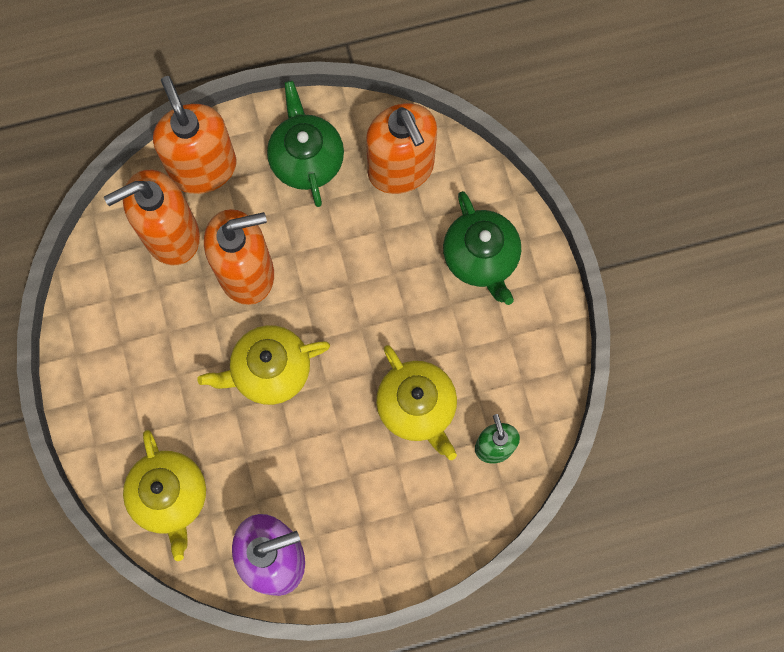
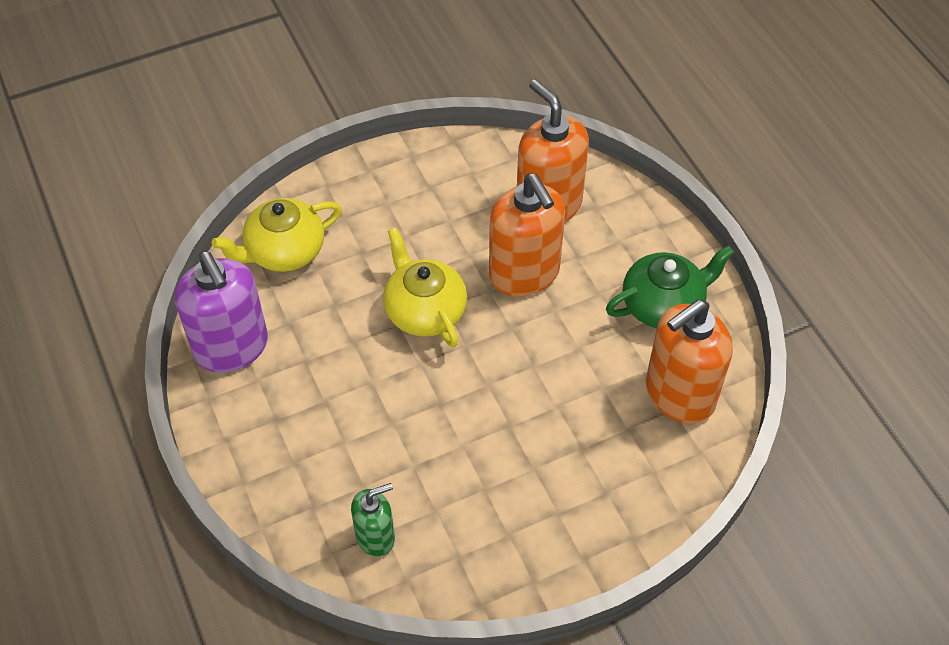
camera: 80 degrees right, 20 degrees down
(203, 168) = (626, 219): orange soap dispenser -> none
(417, 407) = (408, 452): yellow teapot -> none
(481, 258) = (596, 491): green teapot -> none

